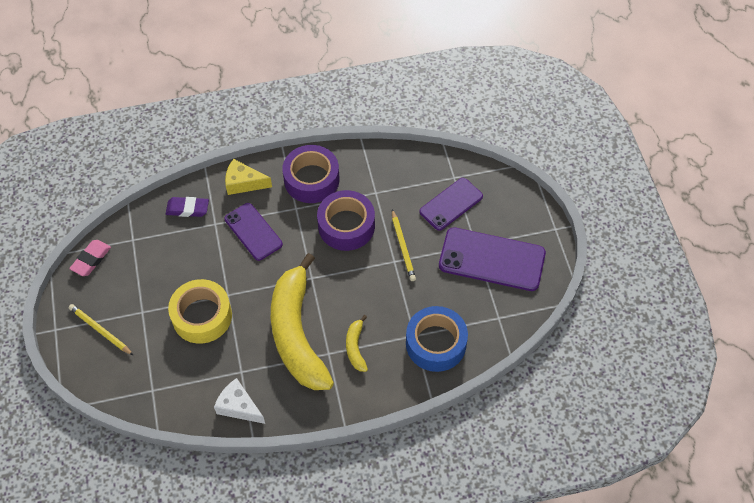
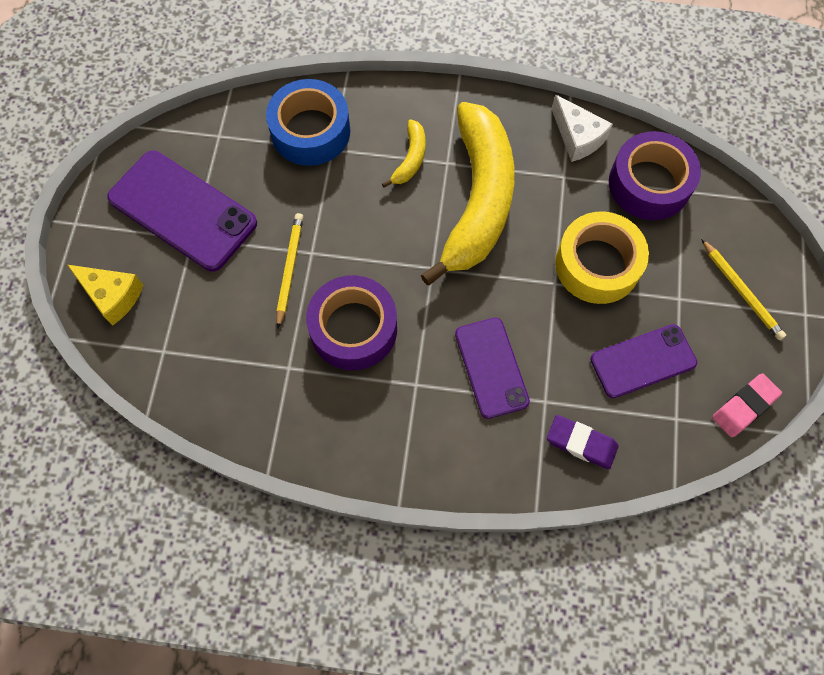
camera: 160 degrees left, 10 degrees up
(243, 183) = (481, 459): yellow cheese -> yellow cheese (112, 296)
(311, 179) = (374, 426): purple tape -> purple tape (649, 184)
(451, 204) = (191, 309): purple phone -> purple phone (643, 361)

